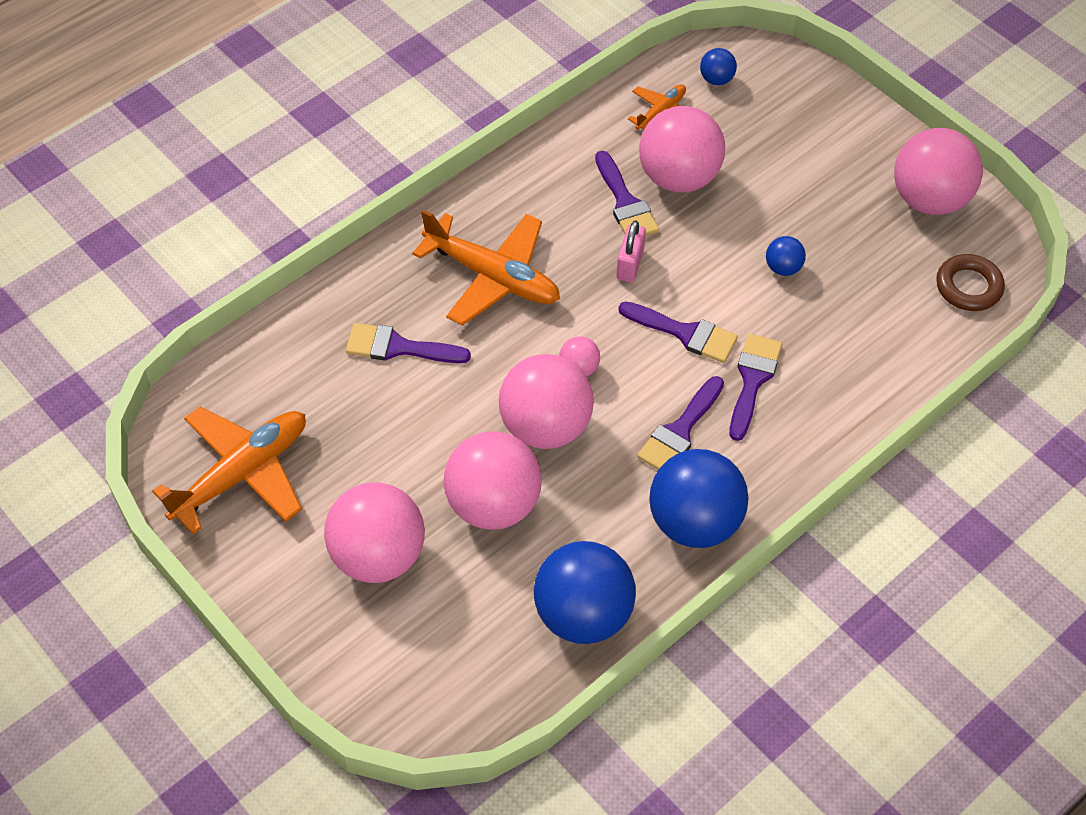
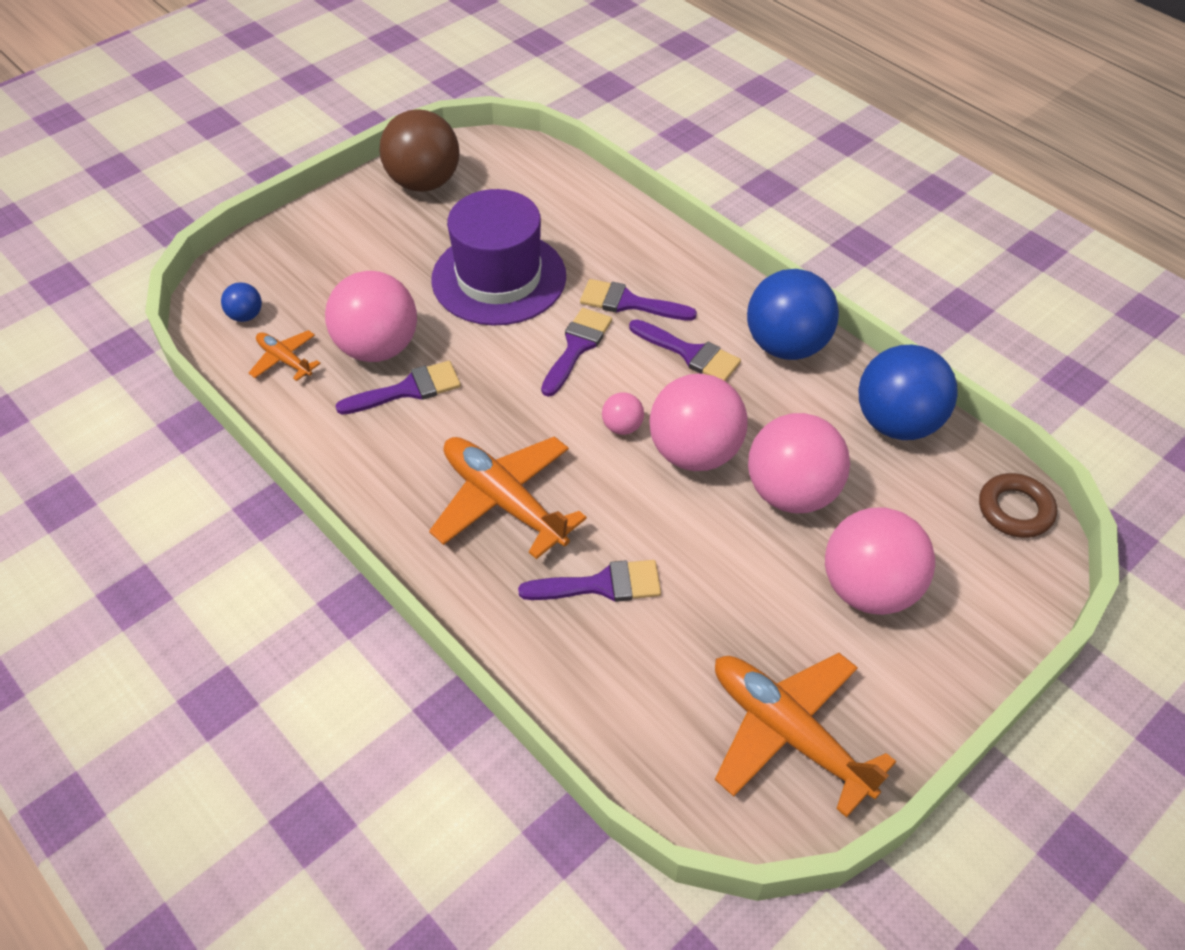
camera: 90 degrees left, 5 degrees down
(398, 347) = (601, 585): purple brush -> purple brush turned 105 degrees counterclockwise
(493, 277) = (503, 501): orange plane -> orange plane turned 75 degrees counterclockwise
(630, 264) = (490, 387): pink padlock -> none
(783, 268) = (499, 278): blue ball -> purple hat
(929, 199) = (424, 183): pink ball -> brown ball
(968, 287) = (523, 168): brown ring -> brown ring (1015, 510)

